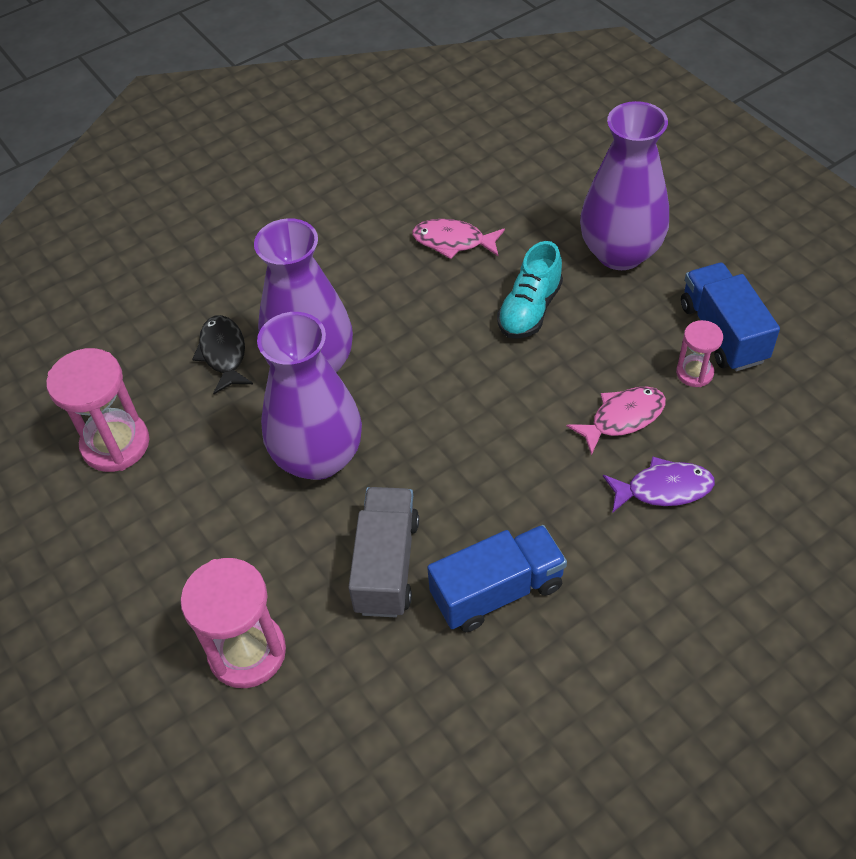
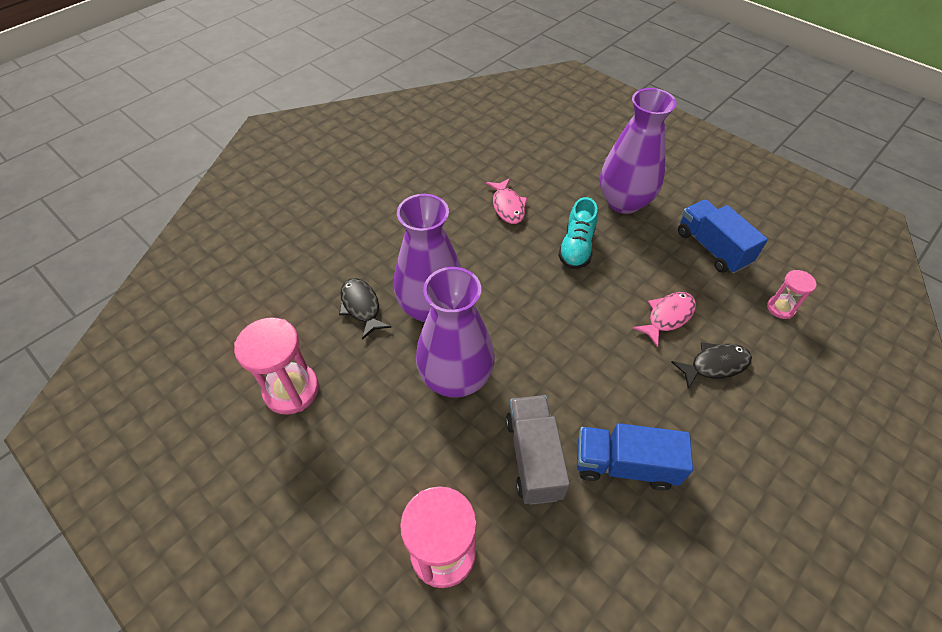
camera: 15 degrees left, 0 degrees up
(453, 241) = (507, 206): pink fish -> pink fish turned 105 degrees counterclockwise
(497, 591) = (624, 465): blue truck -> blue truck turned 135 degrees counterclockwise
(663, 489) = (715, 365): purple fish -> black fish
(694, 373) = (704, 278): pink hourglass -> pink hourglass (780, 308)

